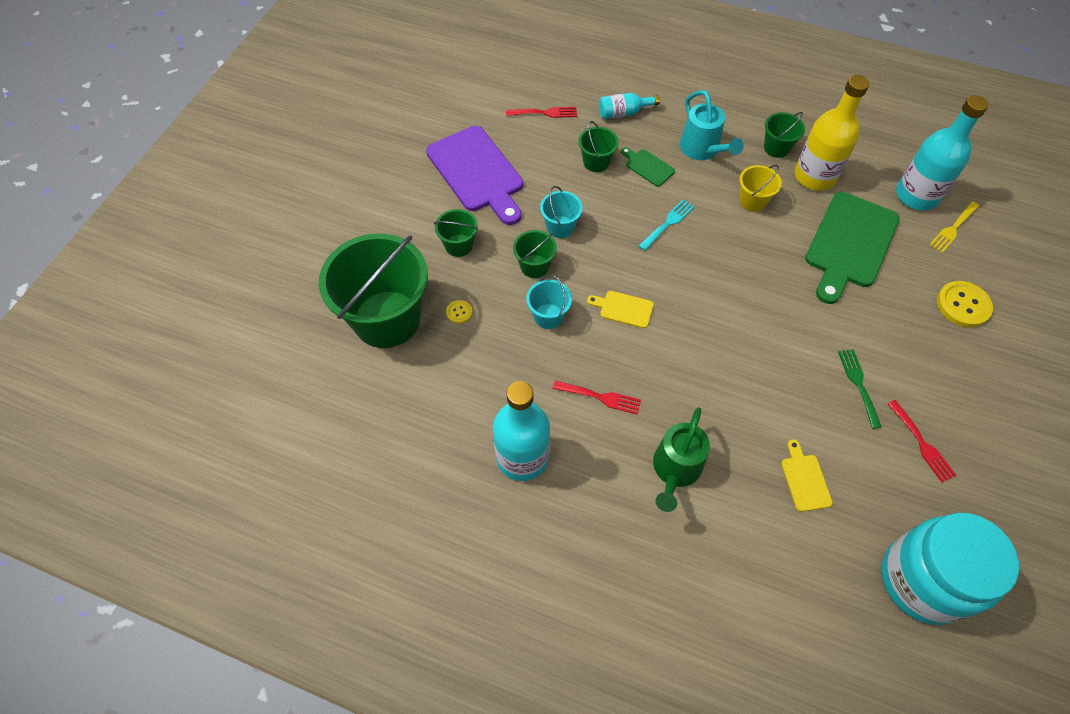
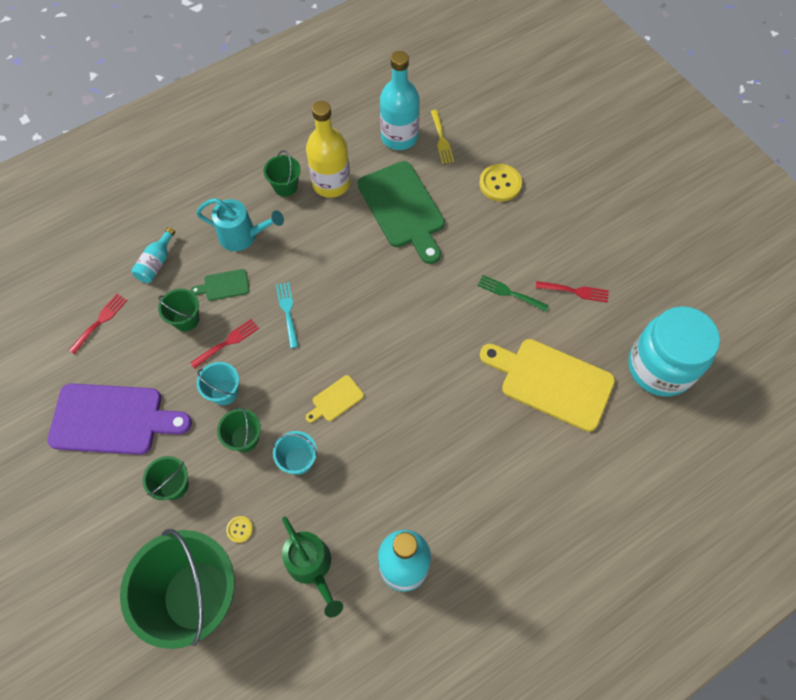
camera: 55 degrees left, 5 degrees up
(600, 397) = (396, 472): red fork -> red fork (227, 342)
(675, 471) = (489, 462): green watering can -> green watering can (312, 567)
(752, 201) = (317, 239): yellow bucket -> none
(805, 479) = (552, 382): yellow cutting board -> yellow cutting board, size x2.21

